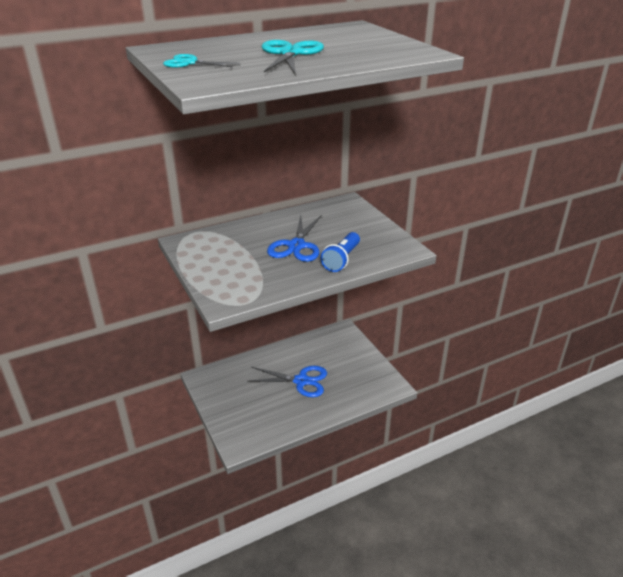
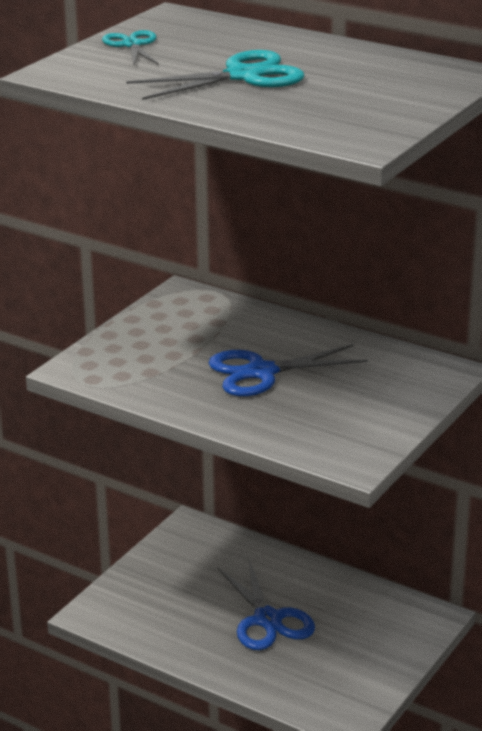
camera: 60 degrees right, 5 degrees down
(341, 259) = (262, 417): blue flashlight -> none

